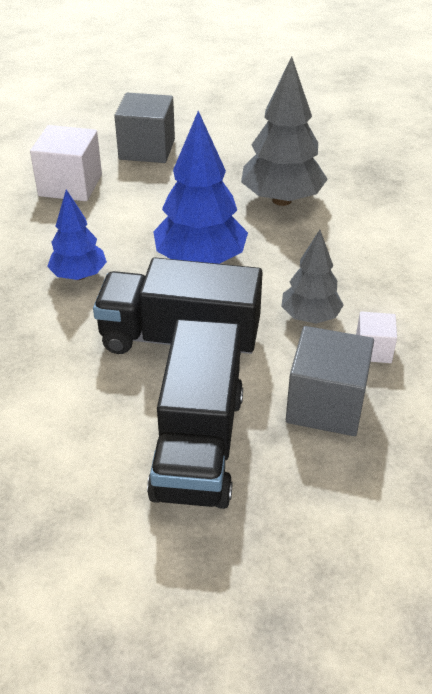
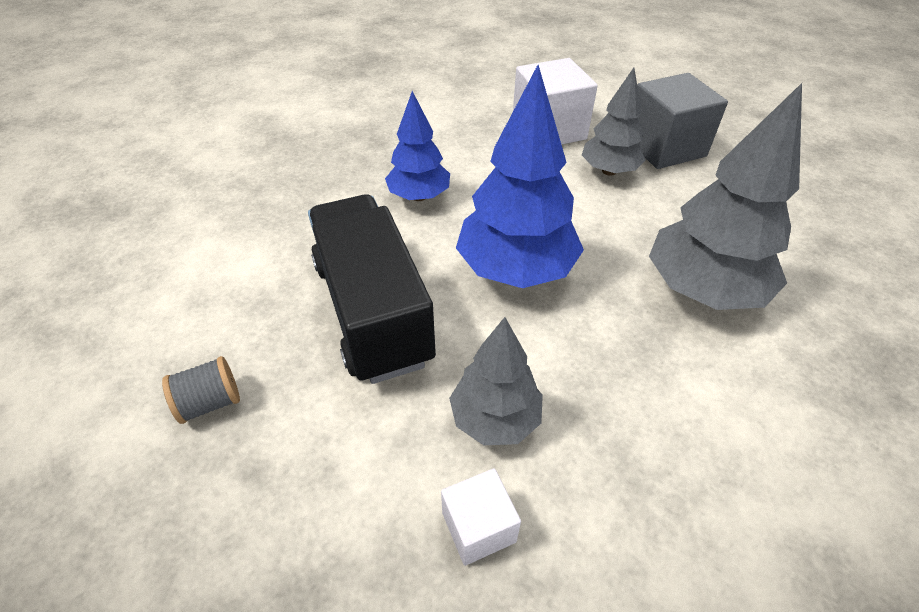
camera: 60 degrees right, 5 degrees up
(146, 182) = (609, 171): none -> grey tree
(198, 444) = (210, 402): black truck -> grey spool
(326, 404) = (334, 510): grey cube -> none

